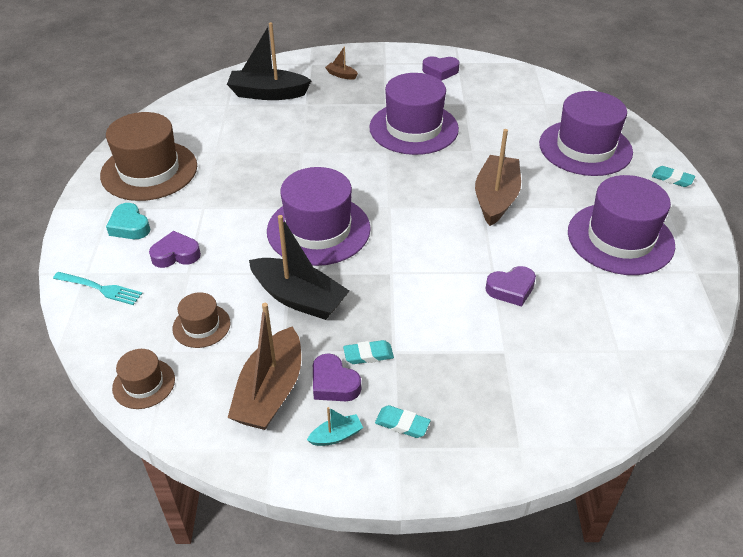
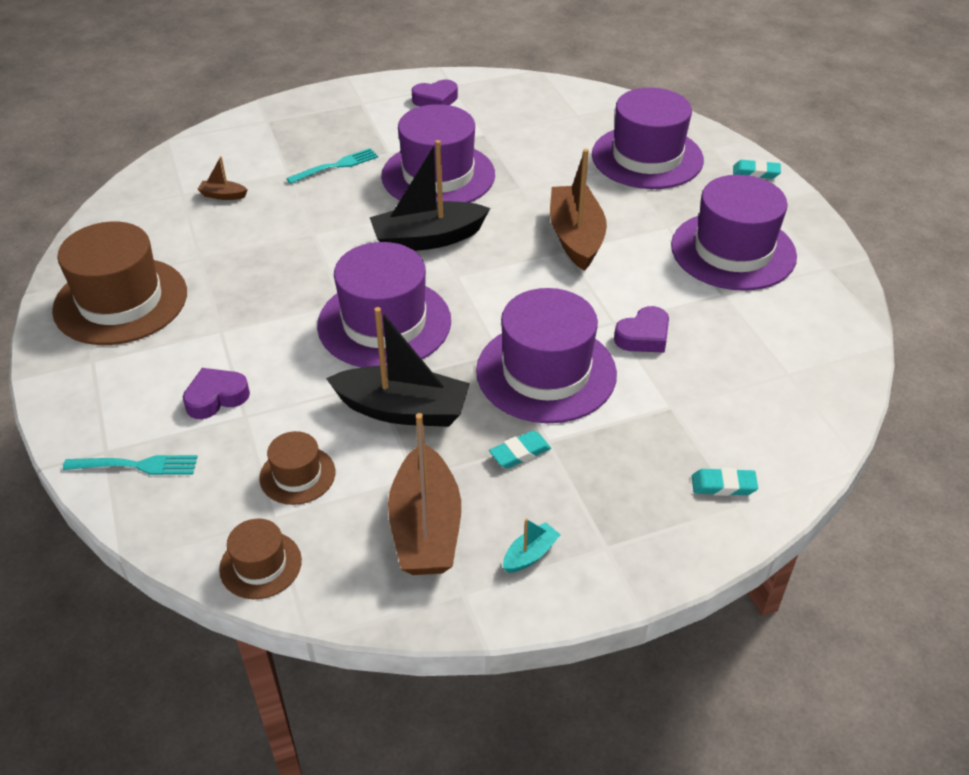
camera: 20 degrees left, 0 degrees up
(129, 226) = (133, 378): turquoise heart -> none
(268, 93) = (230, 169): black boat -> black boat (428, 239)
(334, 383) = (496, 497): purple heart -> none
(341, 75) = (314, 128): brown boat -> brown boat (223, 195)
(342, 106) = (336, 166): none -> turquoise fork
(402, 424) = (598, 519): turquoise eraser -> turquoise eraser (723, 485)
(419, 298) = (546, 372): none -> purple hat

